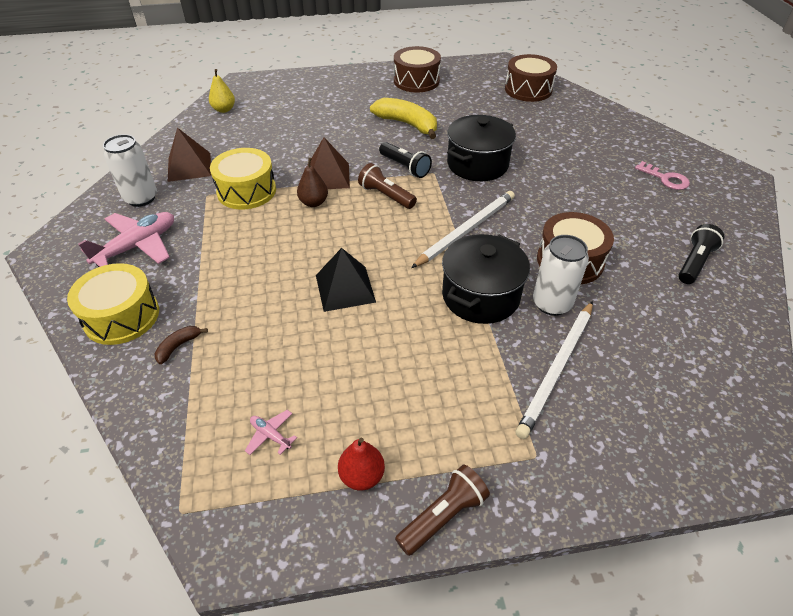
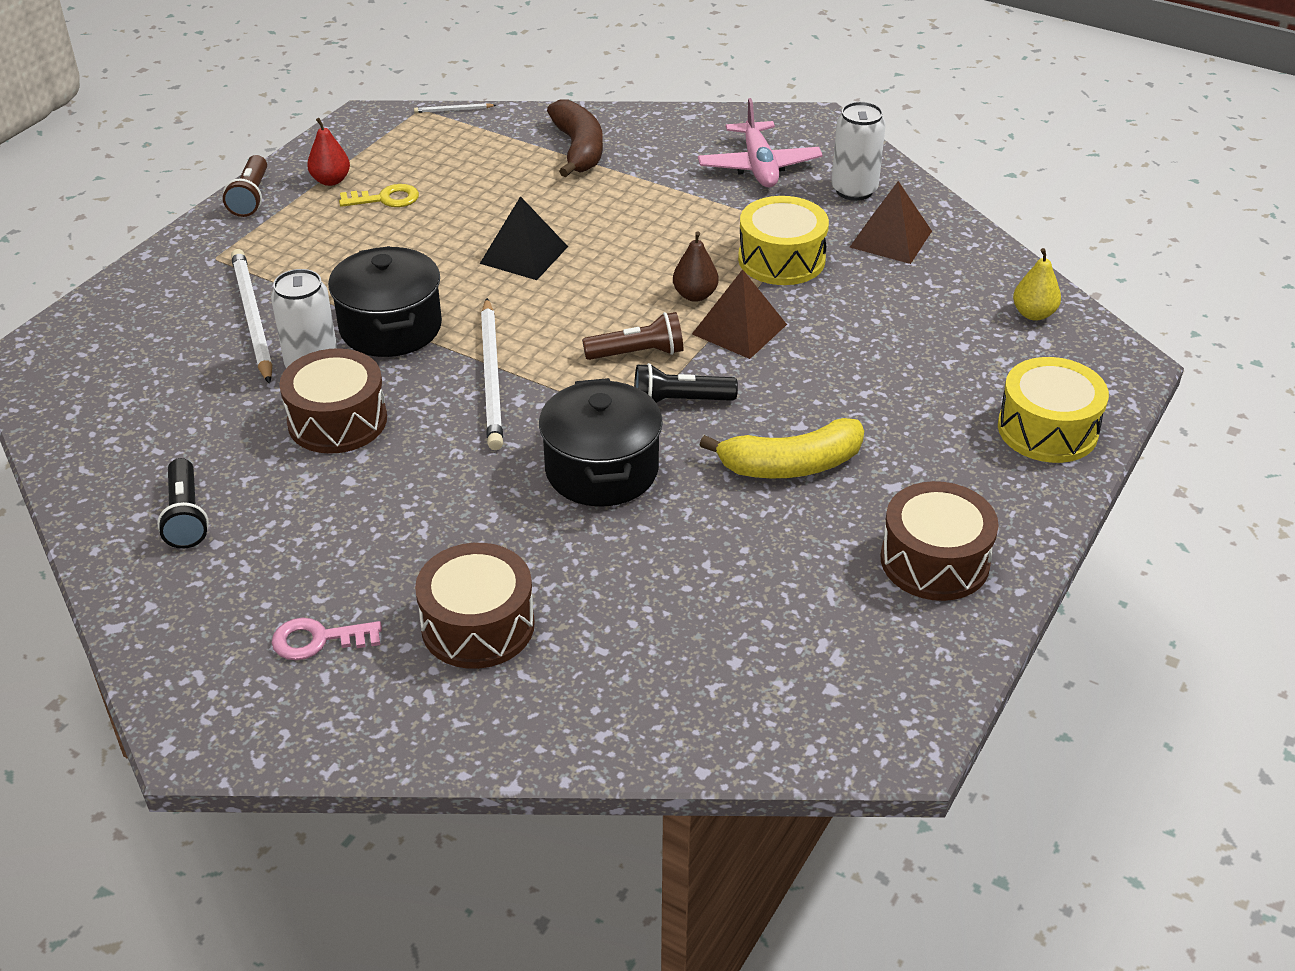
camera: 130 degrees right, 5 degrees down
(122, 316) = (657, 134): yellow drum -> yellow drum (1047, 429)
(163, 482) = (453, 110): none -> white pencil
(178, 346) = (578, 149): brown banana -> brown banana, size x2.15
(271, 435) = (424, 159): pink plane -> none
(352, 413) = (385, 199): none -> yellow key
(528, 89) = (744, 692): brown drum -> brown drum (478, 625)

